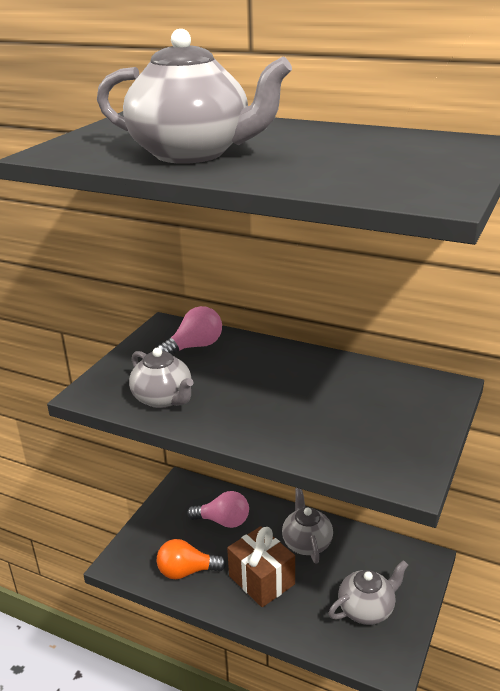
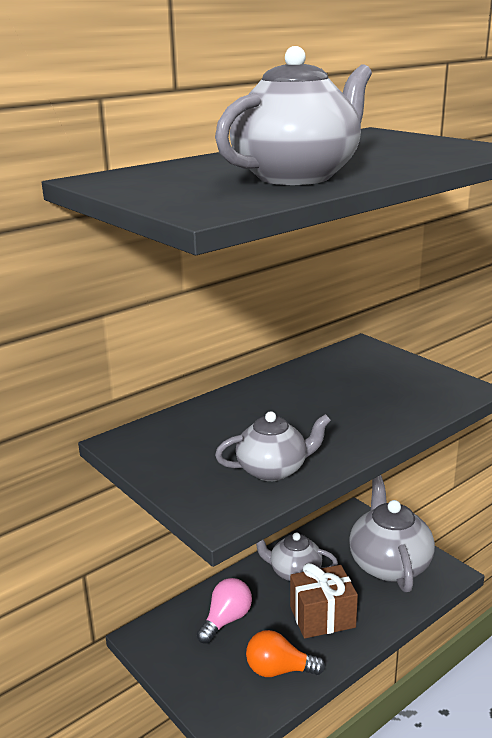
camera: 65 degrees left, 5 degrees down
(186, 571) = (279, 670): orange light bulb -> orange light bulb turned 75 degrees clockwise
(195, 346) = (187, 433): pink light bulb -> none
(366, 609) = (389, 564): grey teapot -> grey teapot, size x1.62

